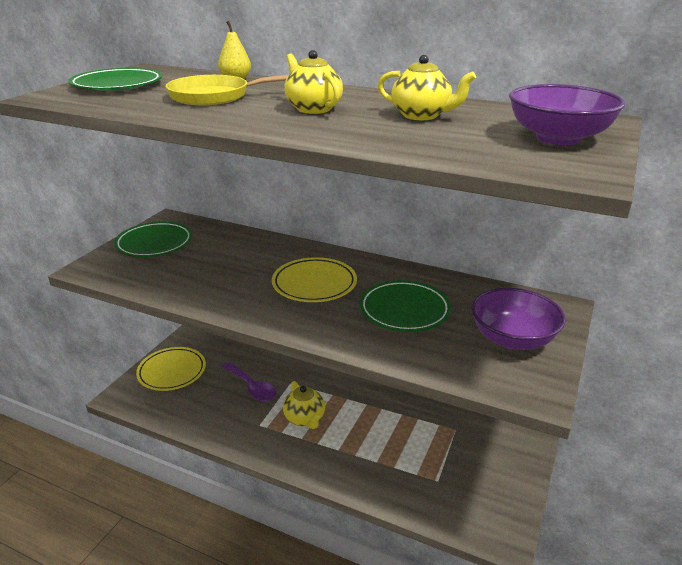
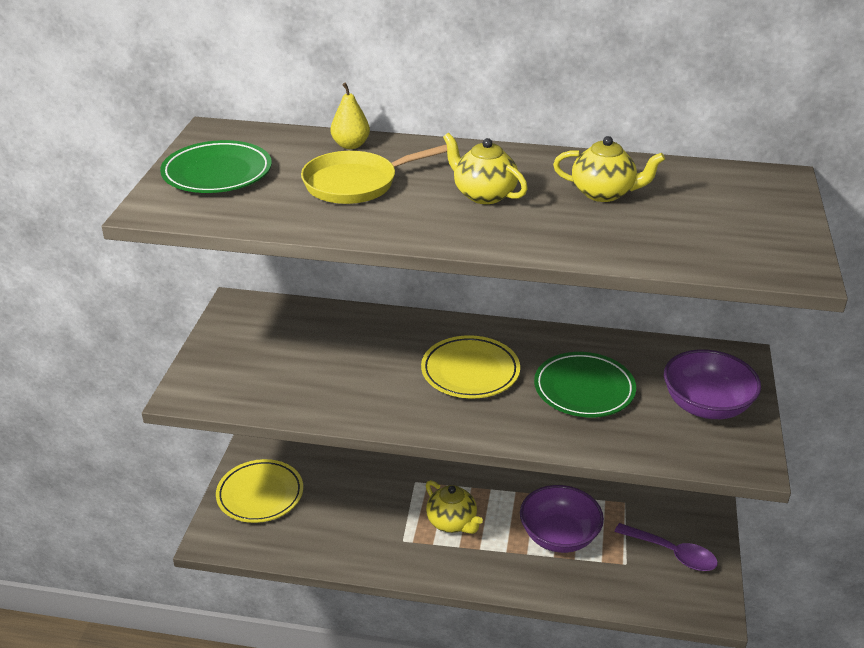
camera: 15 degrees left, 5 degrees up
(154, 243) = (244, 344): green plate -> none
(252, 387) = (371, 496): purple spoon -> purple spoon (672, 553)
(558, 138) = (752, 215): purple bowl -> purple bowl (559, 536)

